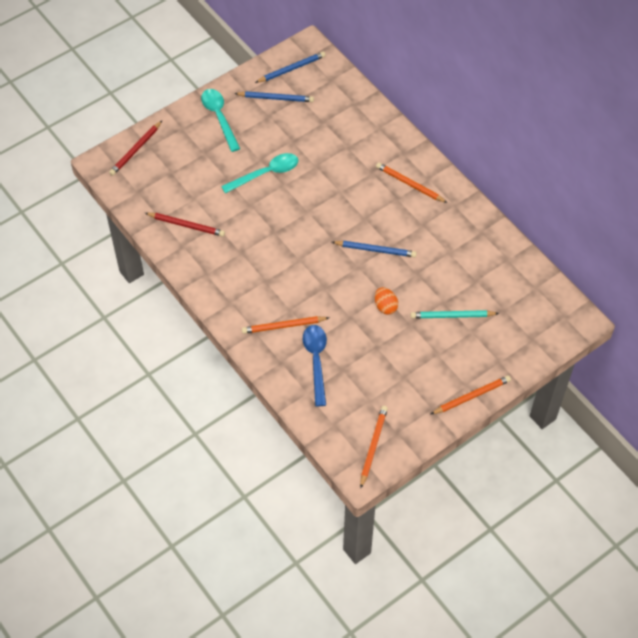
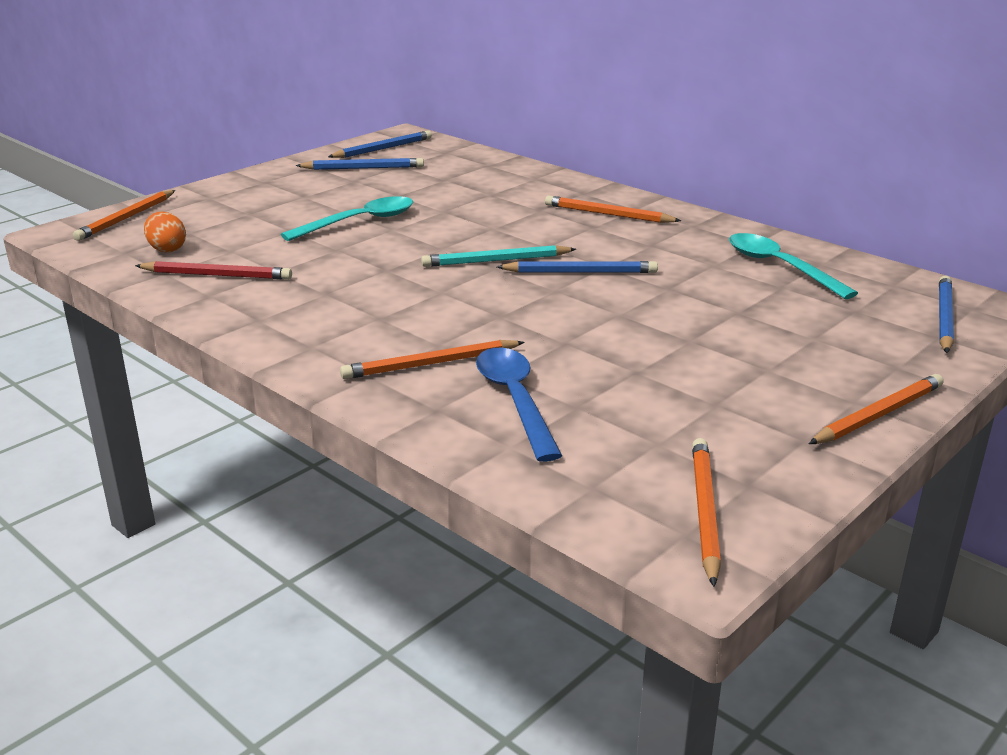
camera: 10 degrees left, 30 degrees down
(136, 150) = (126, 218): red pencil -> orange pencil
(219, 117) = (273, 186): turquoise spoon -> turquoise spoon (780, 267)
(385, 306) = (629, 325): orange egg -> orange egg (167, 249)
(452, 316) = (765, 324): turquoise pencil -> turquoise pencil (496, 260)
(544, 323) = (944, 318): none -> blue pencil

